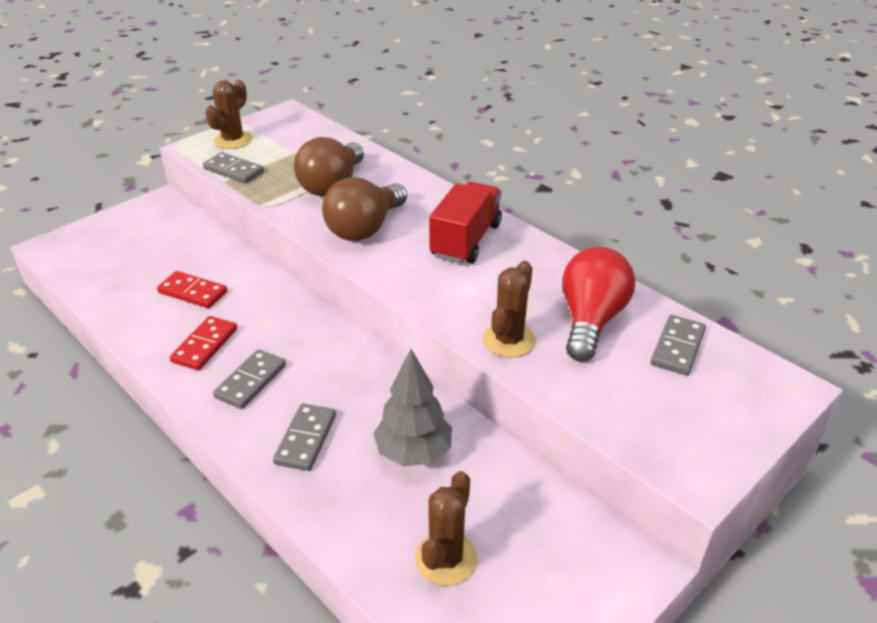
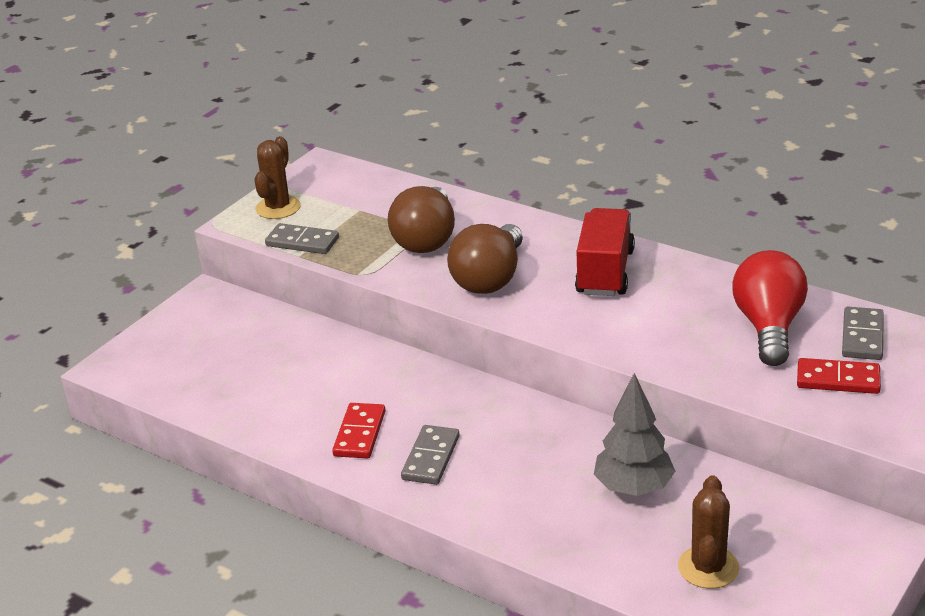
camera: 10 degrees left, 5 degrees down
(193, 292) = (311, 384): red domino -> red domino (838, 380)
(305, 439) = (519, 498): grey domino -> none
(509, 340) = (696, 360): brown cactus -> none

